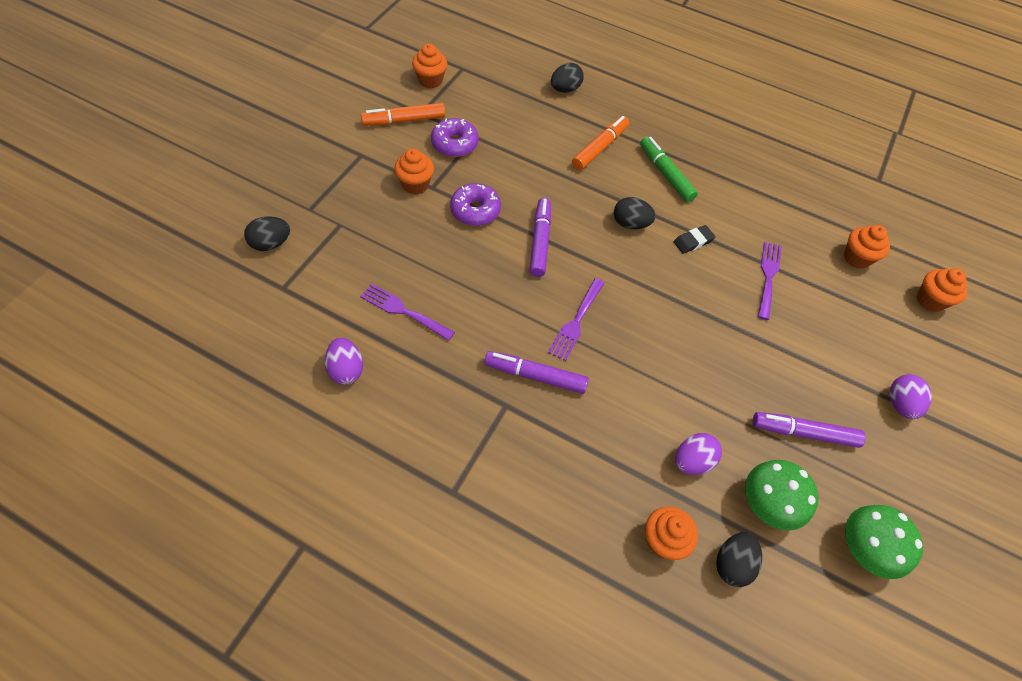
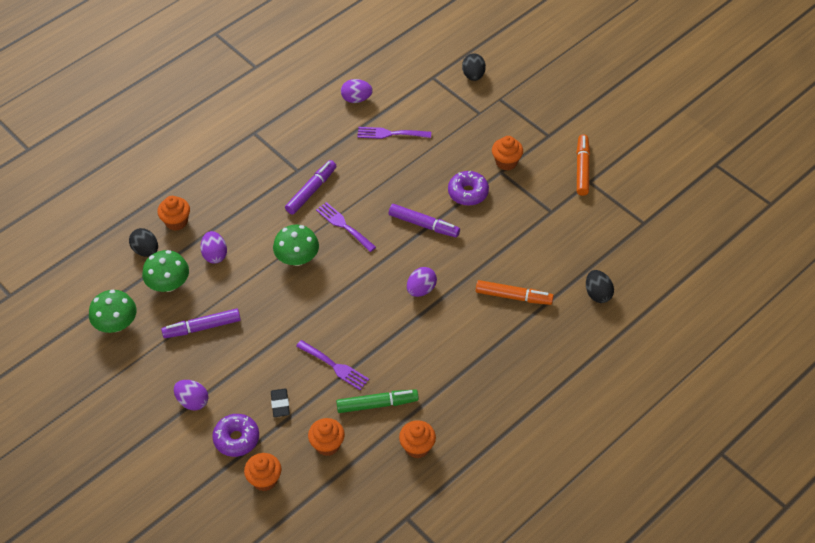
camera: 115 degrees right, 5 degrees down
(403, 311) = (390, 134): purple fork -> purple fork turned 135 degrees counterclockwise
(430, 80) = (631, 196): orange cupcake -> orange cupcake (417, 447)
(454, 144) = (545, 196): purple donut -> purple donut (236, 439)
(600, 148) = (513, 297): orange marker -> orange marker turned 45 degrees counterclockwise
(630, 224) = (421, 289): black egg -> purple egg
(649, 358) = (297, 258): none -> green mushroom
(665, 174) = (468, 336): green marker -> green marker (377, 404)
(693, 241) = (388, 327): black eraser -> black eraser (280, 404)
(804, 433) = (202, 327): purple marker -> purple marker turned 135 degrees counterclockwise

